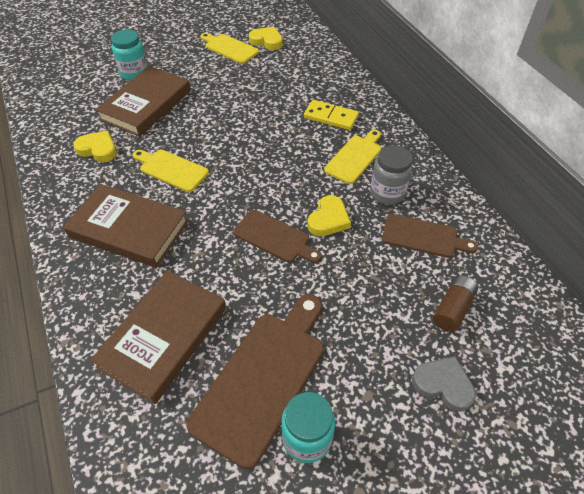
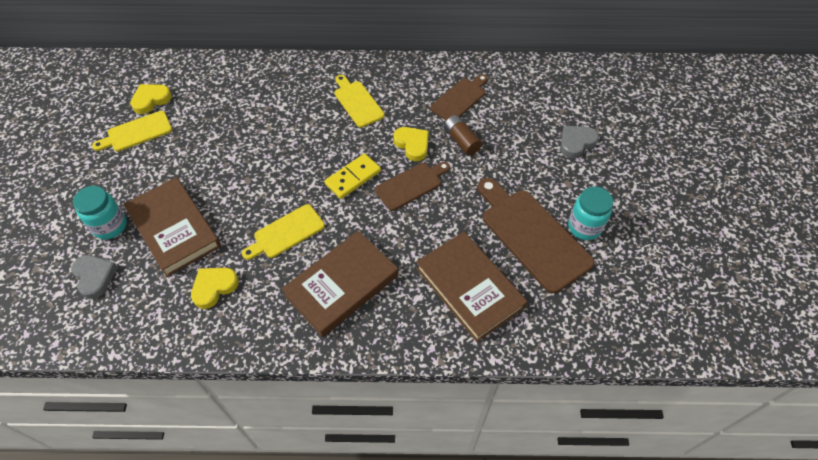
camera: 65 degrees left, 5 degrees up
(86, 86) = (95, 277): none -> grey heart
(330, 117) = (299, 97): yellow domino -> yellow domino (353, 178)
(387, 193) = (407, 99): grey jar -> none
(452, 309) = (526, 112): brown battery -> brown battery (461, 141)

